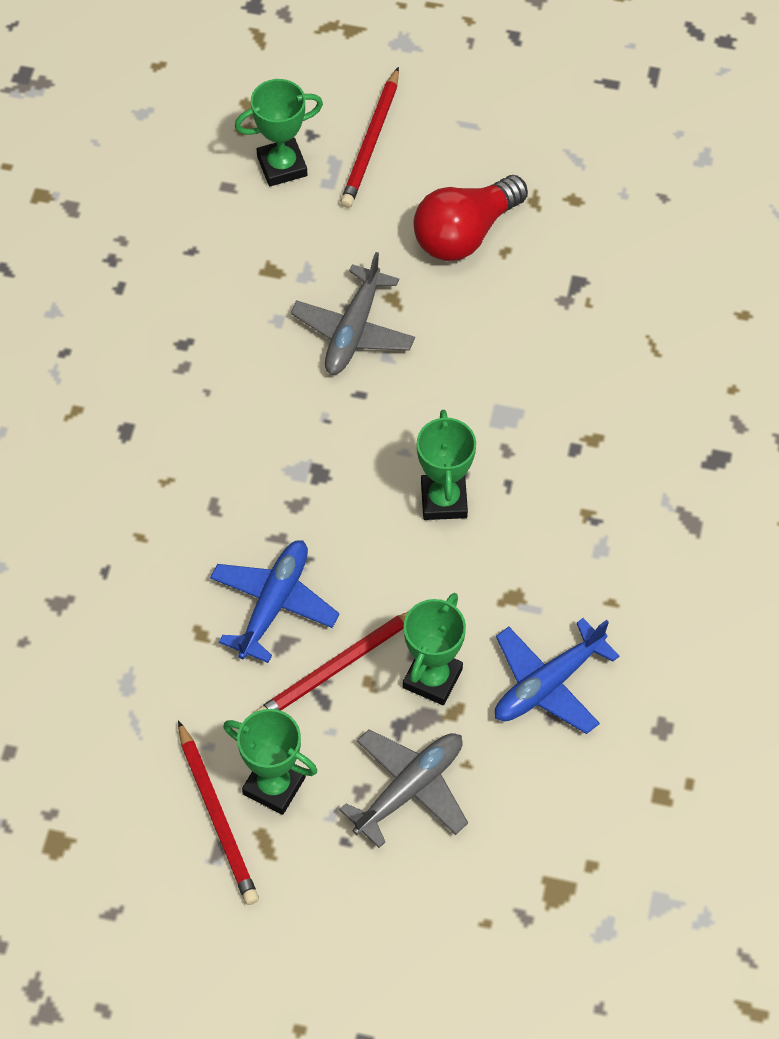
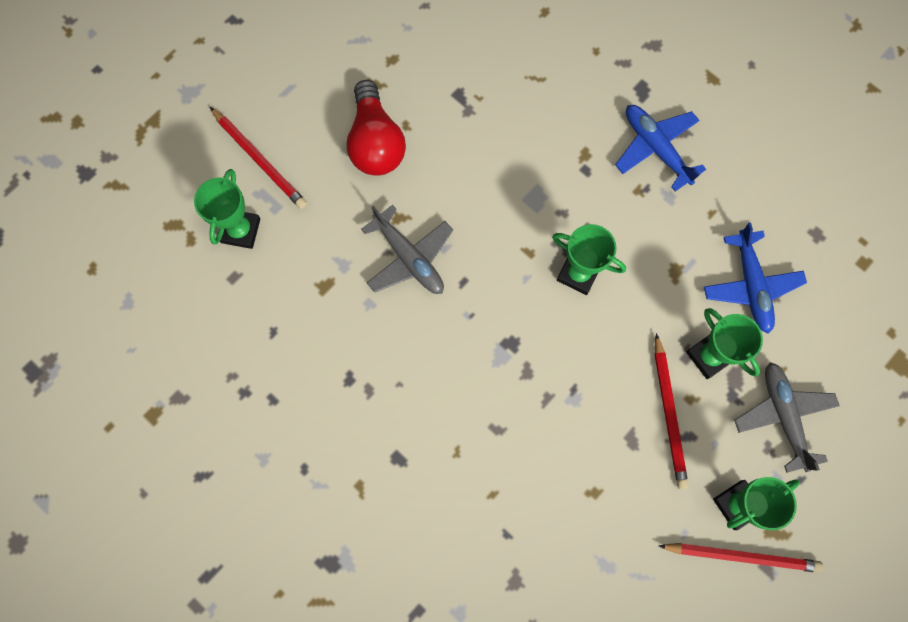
camera: 60 degrees left, 15 degrees up
(273, 604) = (597, 430): blue plane -> blue plane (656, 148)

